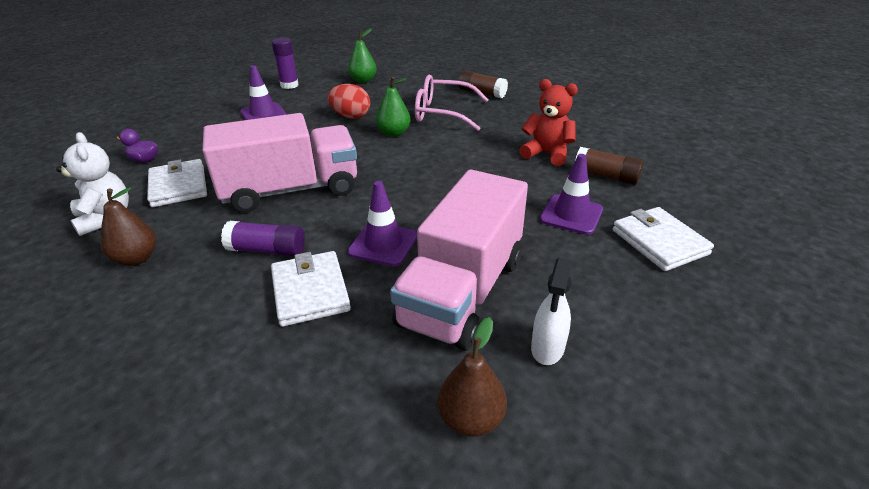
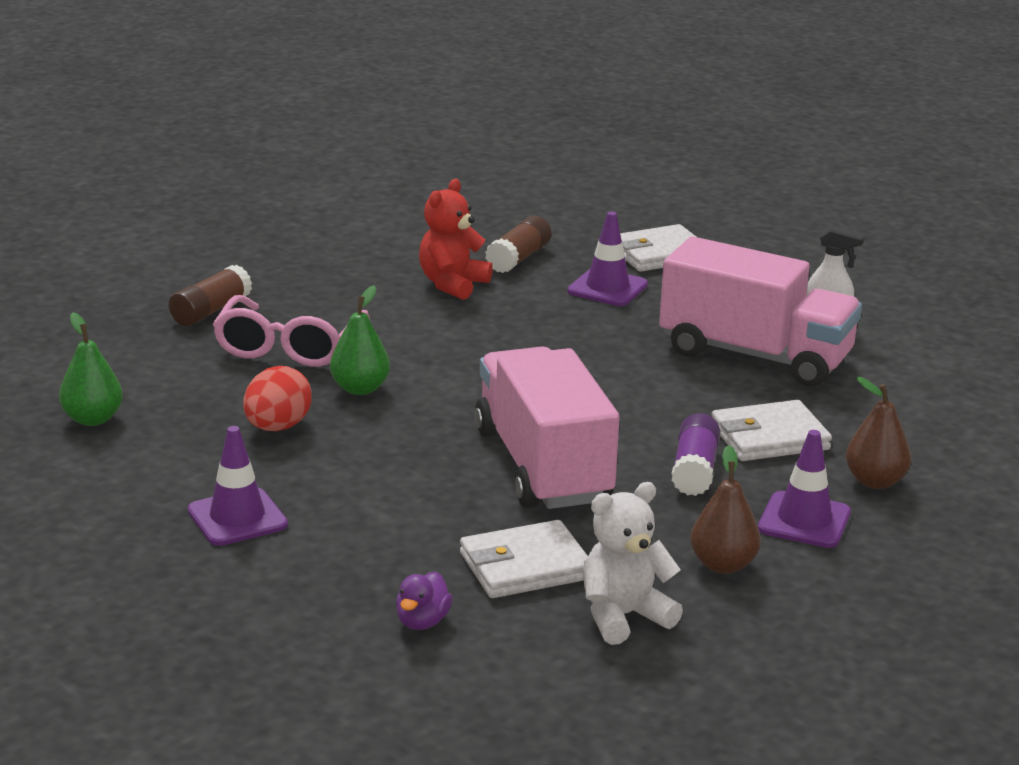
camera: 90 degrees left, 10 degrees down
(289, 85) = (81, 502): purple glue stick -> none
(383, 244) = (675, 396): purple traffic cone -> purple traffic cone (804, 521)
(471, 419) = (914, 360): brown pear -> brown pear (875, 481)

